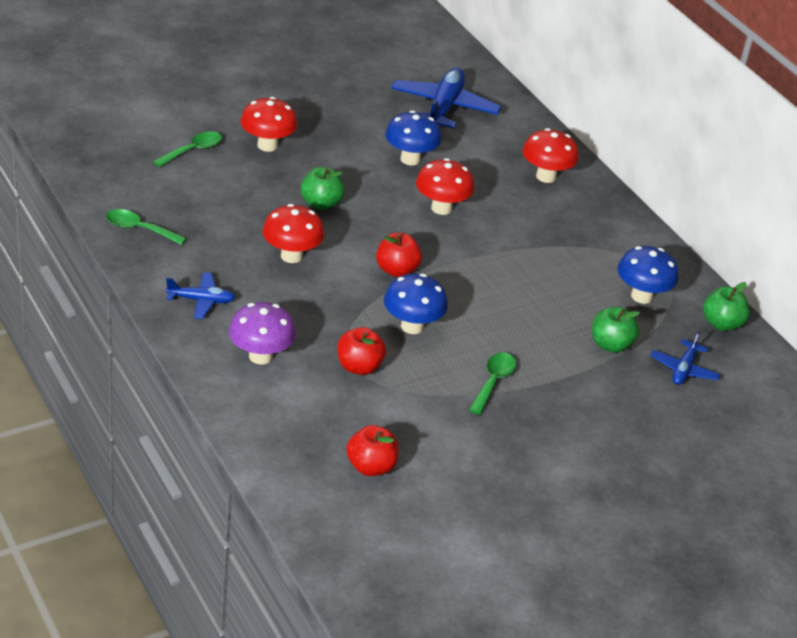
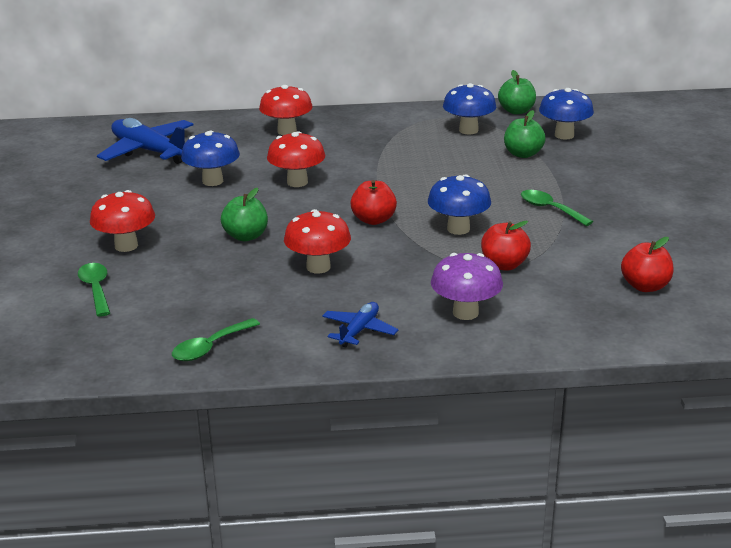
camera: 60 degrees left, 10 degrees down
(683, 369) = (564, 135): blue plane -> blue mushroom

